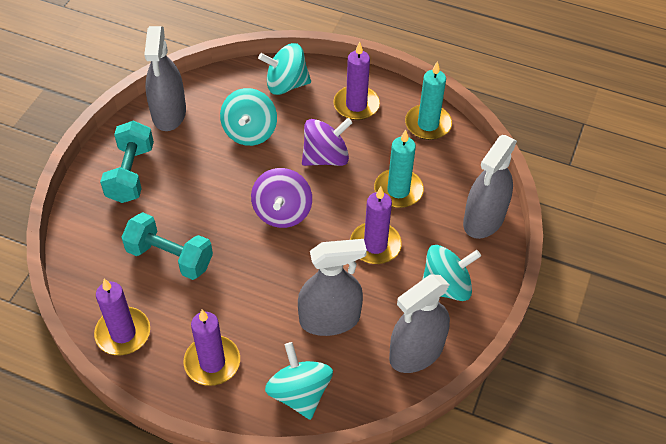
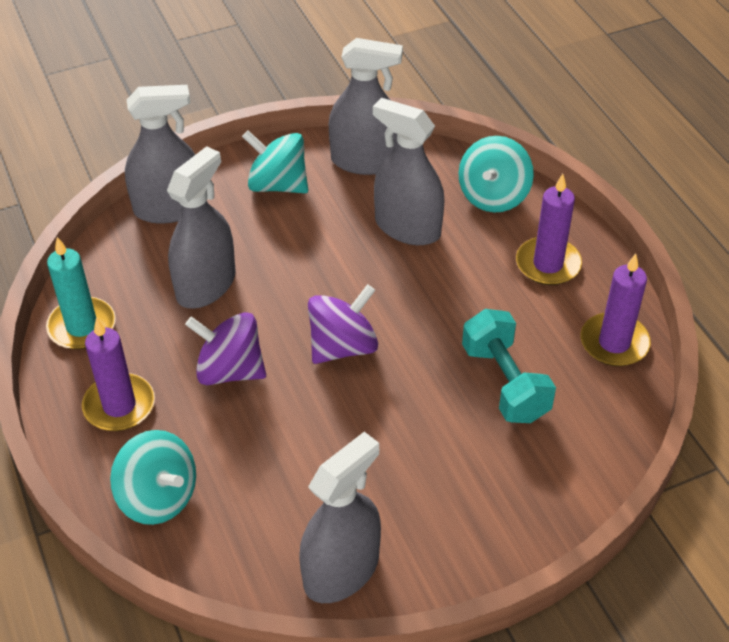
camera: 135 degrees left, 5 degrees down
(130, 174) = (465, 516): turquoise dumbbell -> none
(250, 132) = (273, 464): turquoise spinning top -> none
(375, 245) = (293, 255): purple candle -> none
(398, 190) = (206, 285): turquoise candle -> grey spray bottle

